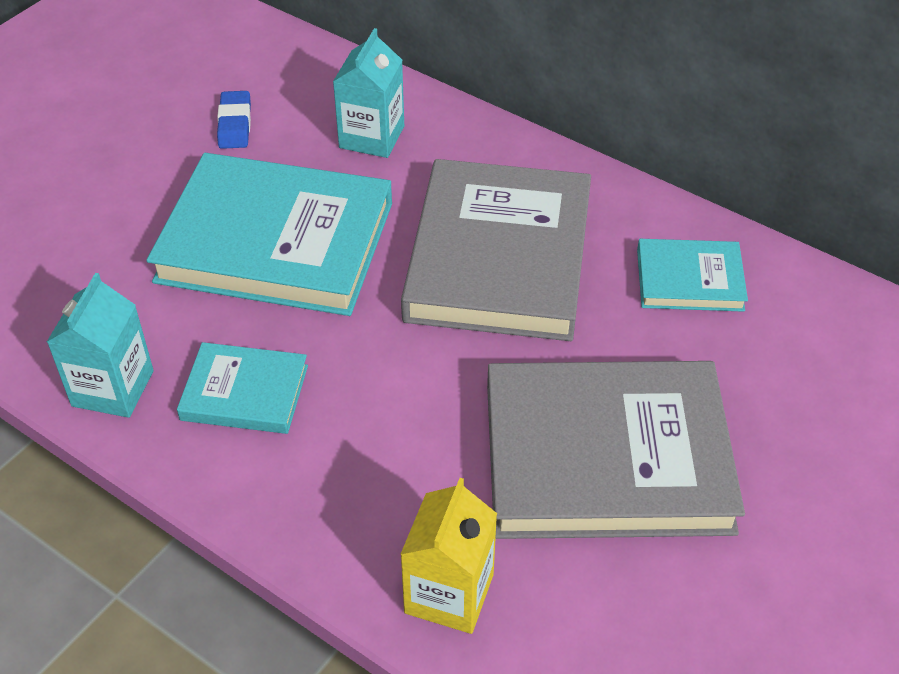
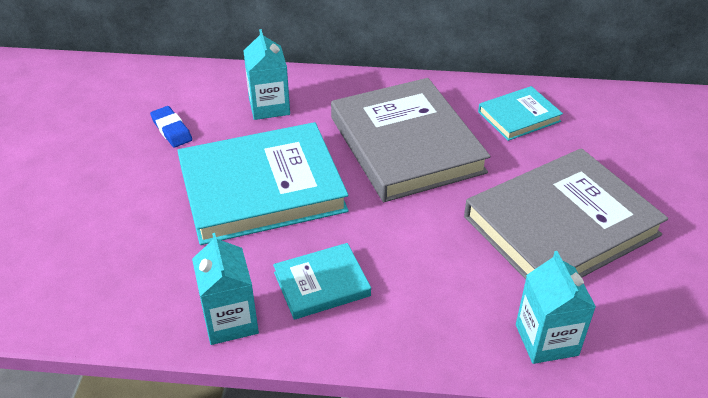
camera: 30 degrees left, 5 degrees down
(449, 593) = (546, 340): yellow carton -> turquoise carton

